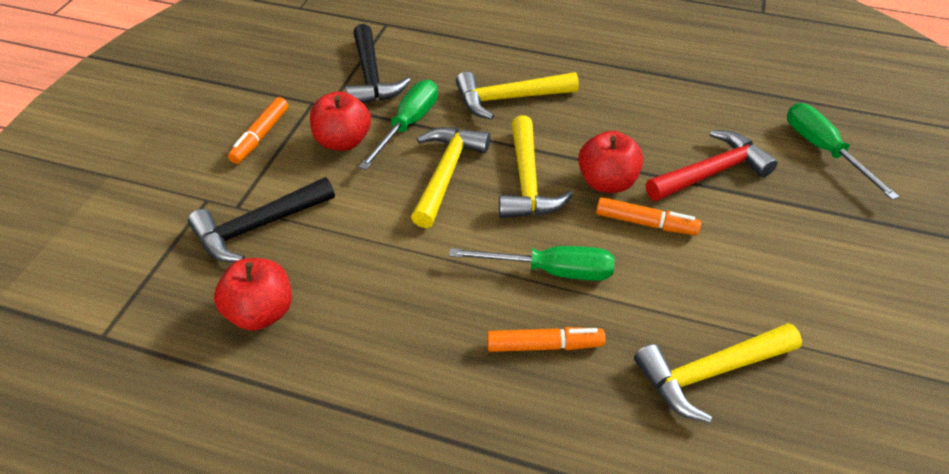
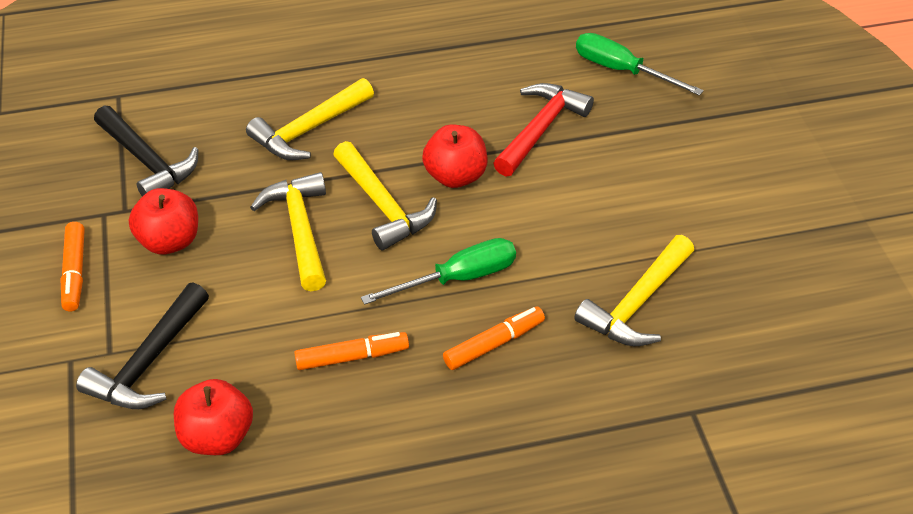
camera: 30 degrees left, 0 degrees up
(408, 125) = (226, 197): green screwdriver -> none
(645, 223) = (512, 200): orange marker -> orange marker (352, 357)

